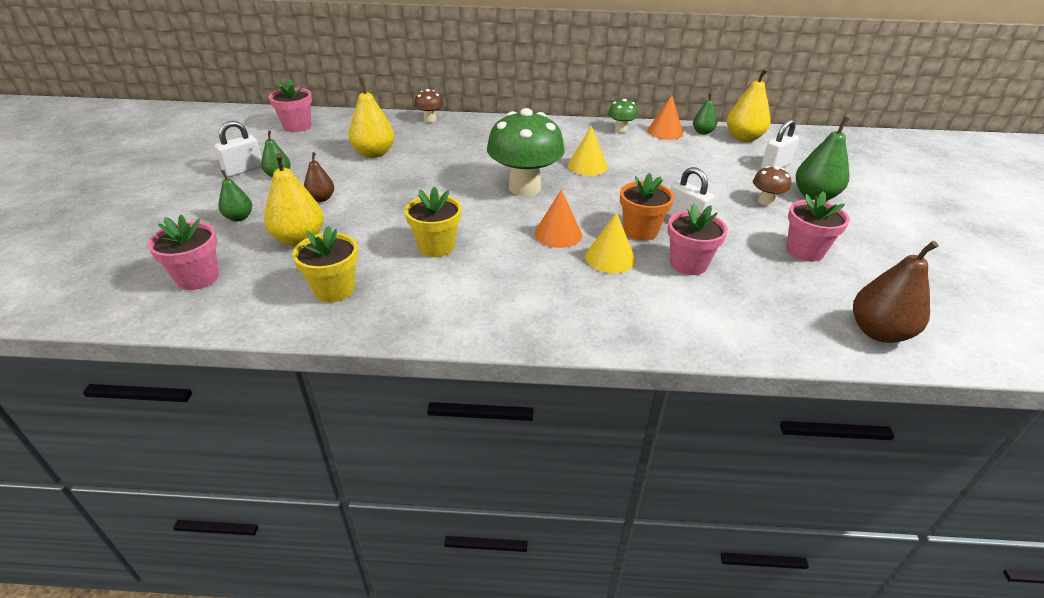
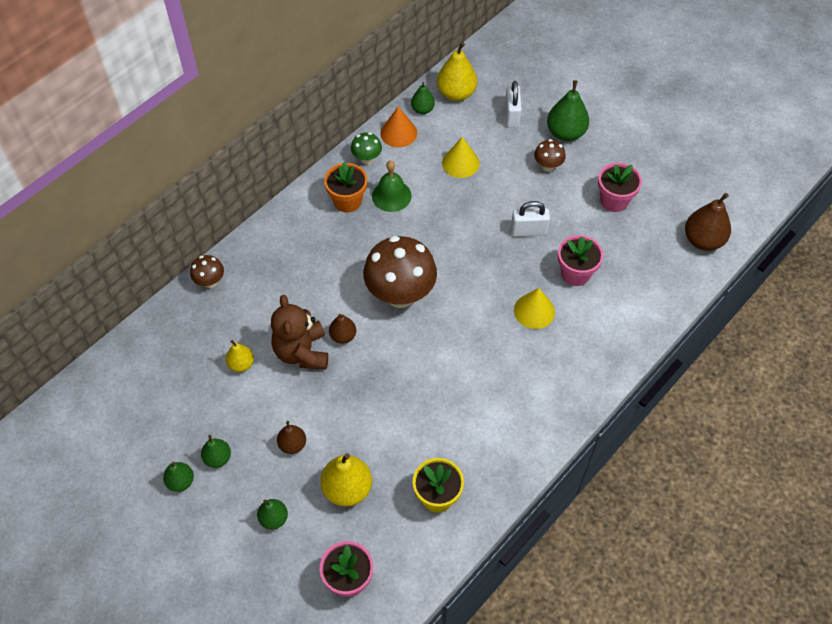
camera: 50 degrees left, 20 degrees up
(244, 170) = (181, 481): white padlock -> green pear
(297, 126) = (118, 397): pink flower pot -> none
(374, 153) = (241, 364): yellow pear -> yellow pear, size x0.58
(413, 170) = (302, 352): none -> brown teddy bear
(436, 246) = (434, 404): yellow flower pot -> none
(450, 180) = (343, 336): none -> brown pear
(524, 187) = (400, 294): green mushroom -> brown mushroom
(558, 234) = (481, 319): orange cone -> none
(587, 166) = (404, 229): yellow cone -> yellow cone (460, 163)
(607, 150) = (391, 195): none -> green bell
(640, 231) = (519, 268): orange flower pot -> orange flower pot (347, 201)

